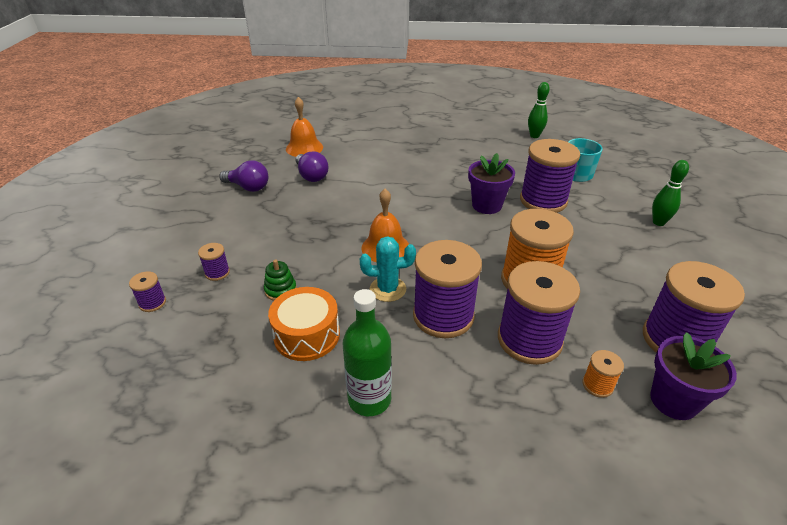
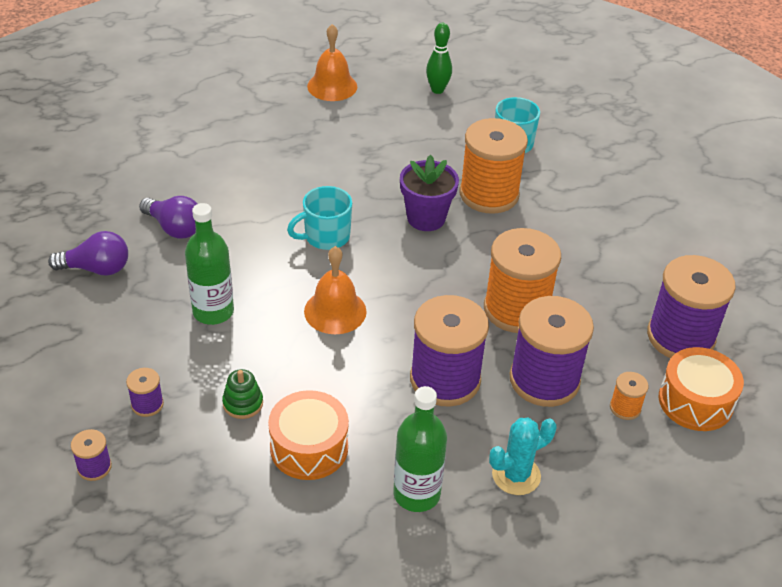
camera: 25 degrees left, 5 degrees up
(301, 227) = (213, 311): none -> green bottle
(304, 148) = (133, 182): orange bell -> orange bell (332, 86)
(388, 289) = (368, 365): turquoise cactus -> turquoise cactus (516, 475)
(407, 201) = (325, 237): none -> turquoise mug
(543, 201) = (489, 194): purple spool -> orange spool
(658, 222) = (625, 193): green bowling pin -> none
(673, 400) = (695, 401): purple flower pot -> orange drum

